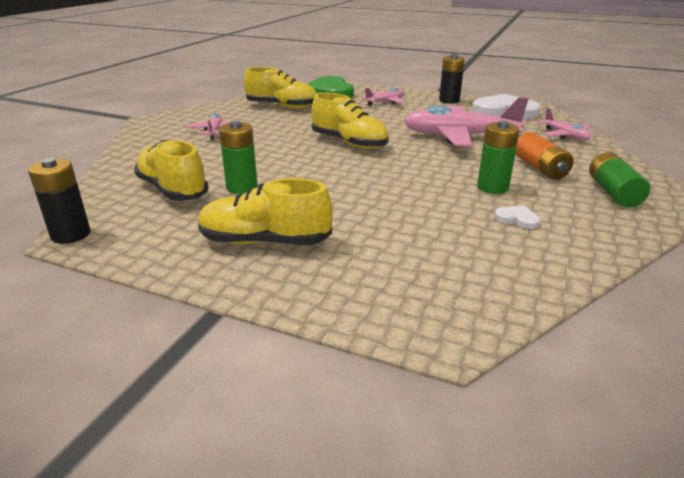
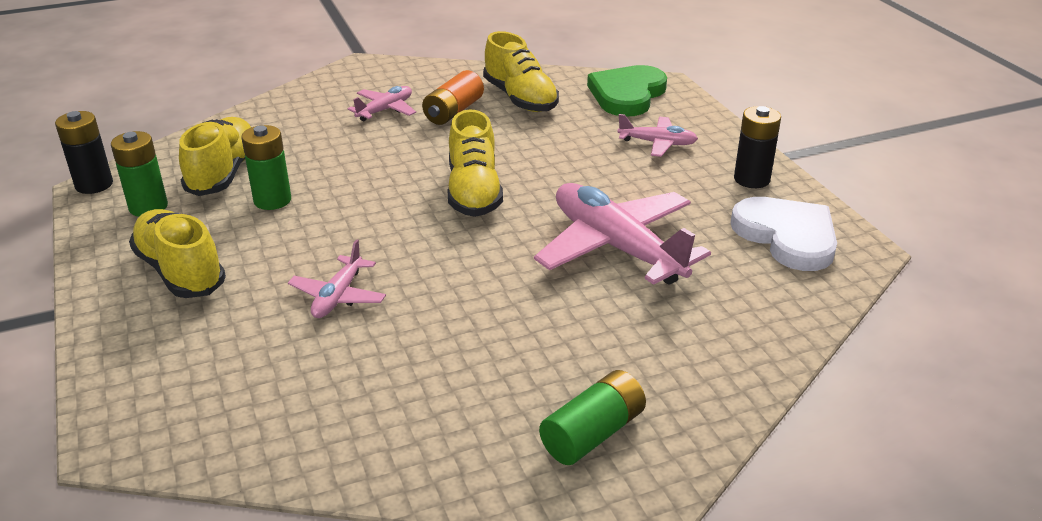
camera: 45 degrees right, 5 degrees up
(492, 187) = (478, 338): green battery -> green battery (148, 207)
(517, 219) = (409, 389): white heart -> none
(540, 168) = (595, 348): orange battery -> orange battery (453, 111)
(565, 135) = (765, 322): pink plane -> pink plane (338, 296)

